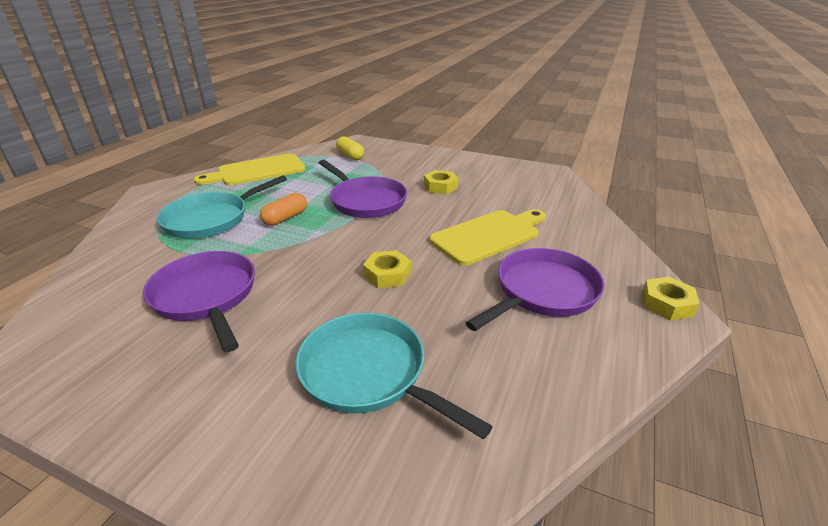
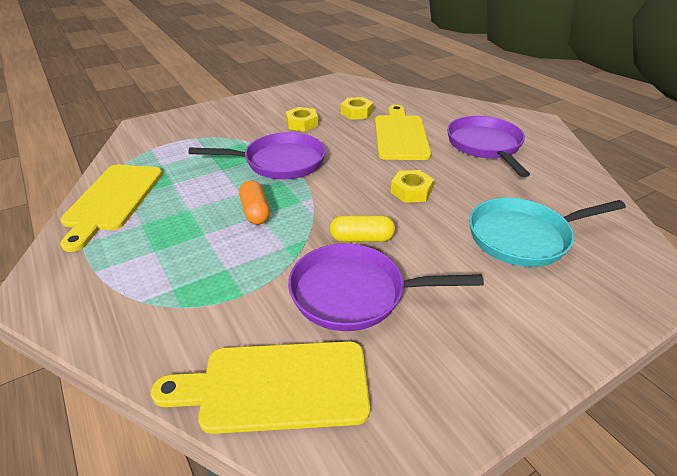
camera: 55 degrees left, 5 degrees up
(88, 299) = (275, 386): none -> yellow cutting board
(212, 219) = (193, 258): turquoise pan -> none
(350, 156) = (171, 139): yellow capsule -> yellow capsule (362, 239)
(666, 304) = (526, 119): yellow nut -> yellow nut (356, 113)

